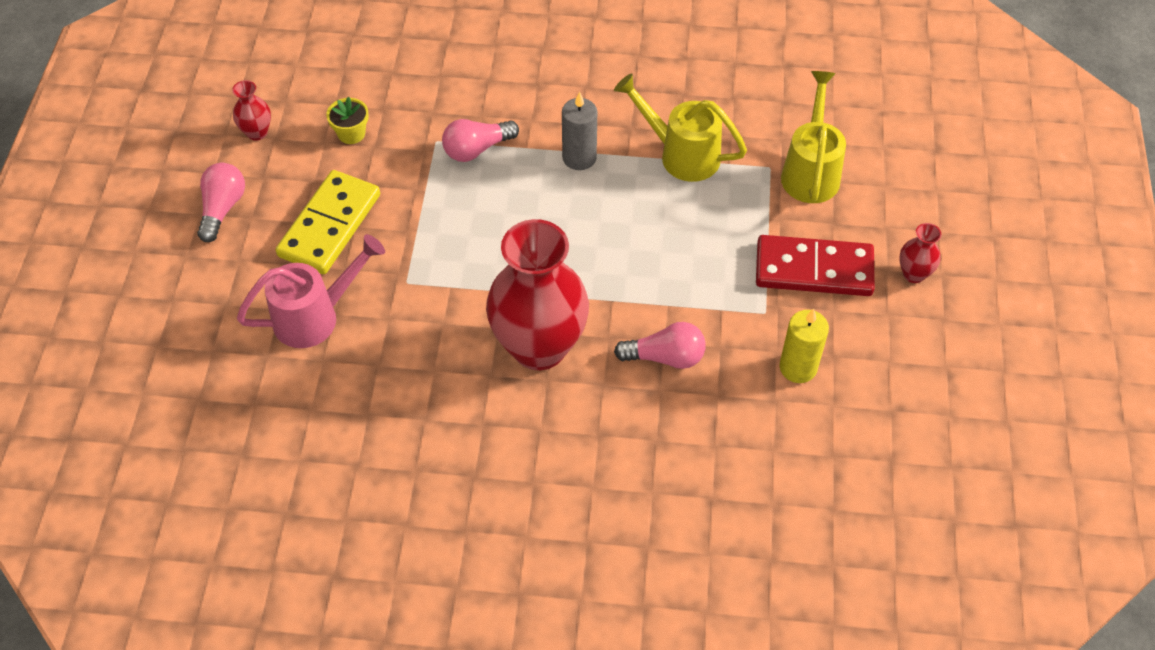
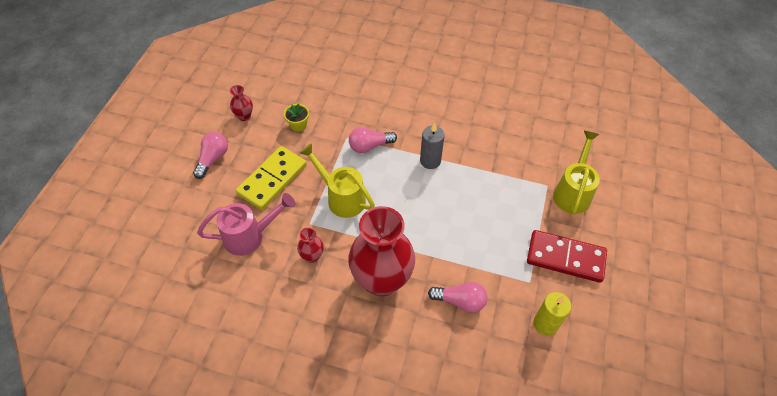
camera: 10 degrees right, 0 degrees up
(681, 154) = (493, 168): yellow watering can -> yellow watering can (341, 198)
(913, 274) = (631, 272): red vase -> red vase (312, 256)

